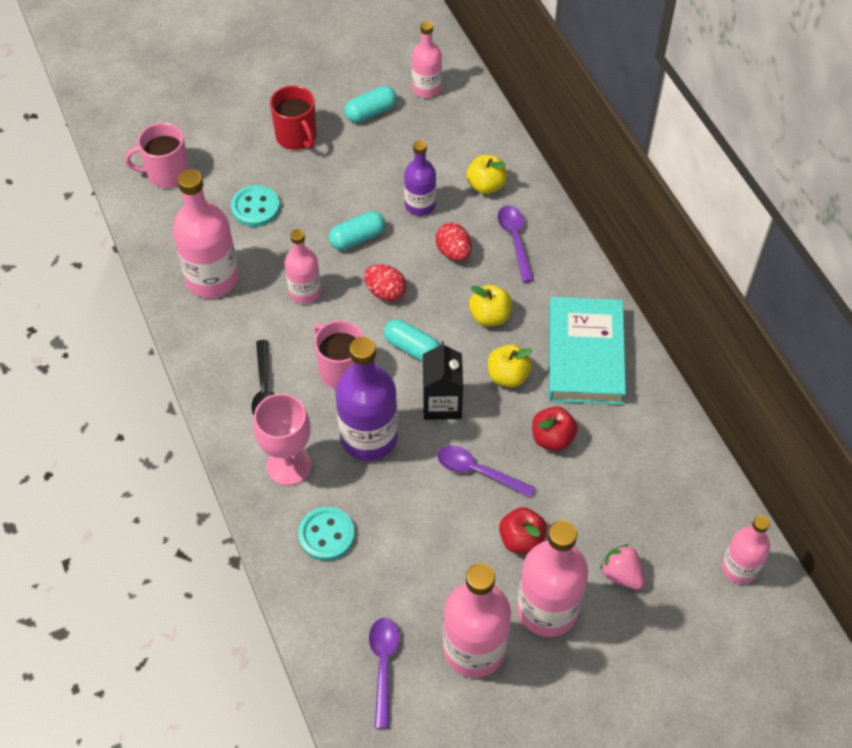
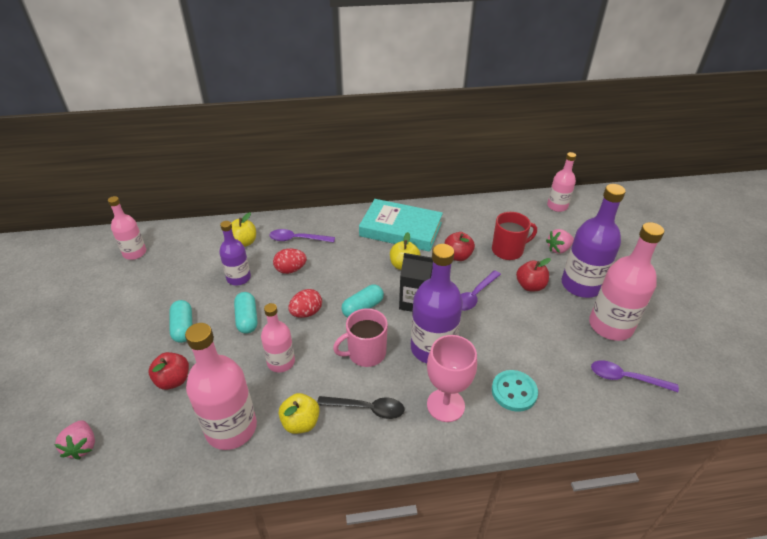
camera: 75 degrees left, 15 degrees down
(166, 173) = (82, 446): pink mug -> pink strawberry
(255, 207) = (173, 380): turquoise button -> red apple
(297, 136) = (118, 337): red mug -> red mug (508, 250)
(371, 112) = (131, 287): turquoise capsule -> turquoise capsule (183, 327)
(489, 316) = (353, 264): yellow apple -> yellow apple (301, 423)
(547, 609) = (581, 285): pink bottle -> purple bottle

